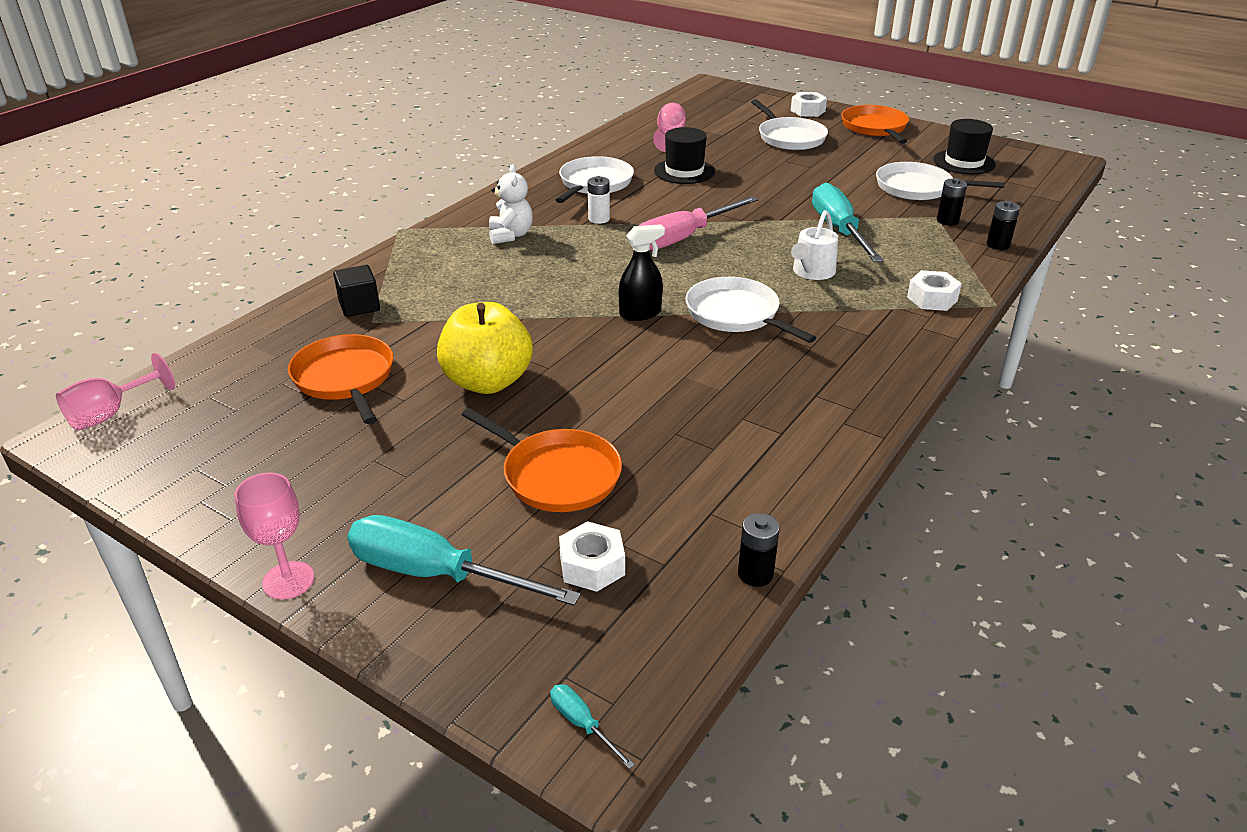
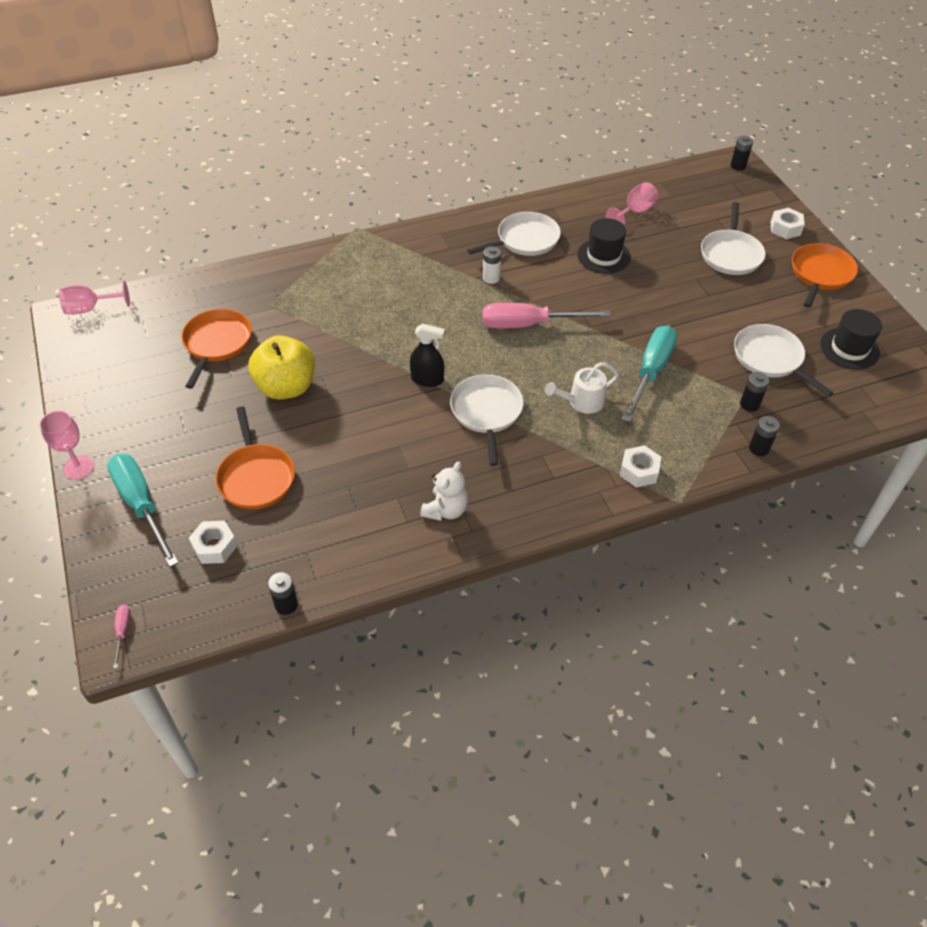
camera: 35 degrees right, 15 degrees up
(359, 306) = (274, 287): black cube -> none
(510, 235) = (418, 267): white teddy bear -> white teddy bear (445, 510)
(582, 724) = (123, 631): turquoise screwdriver -> pink screwdriver
(714, 86) = (738, 166): none -> black battery

